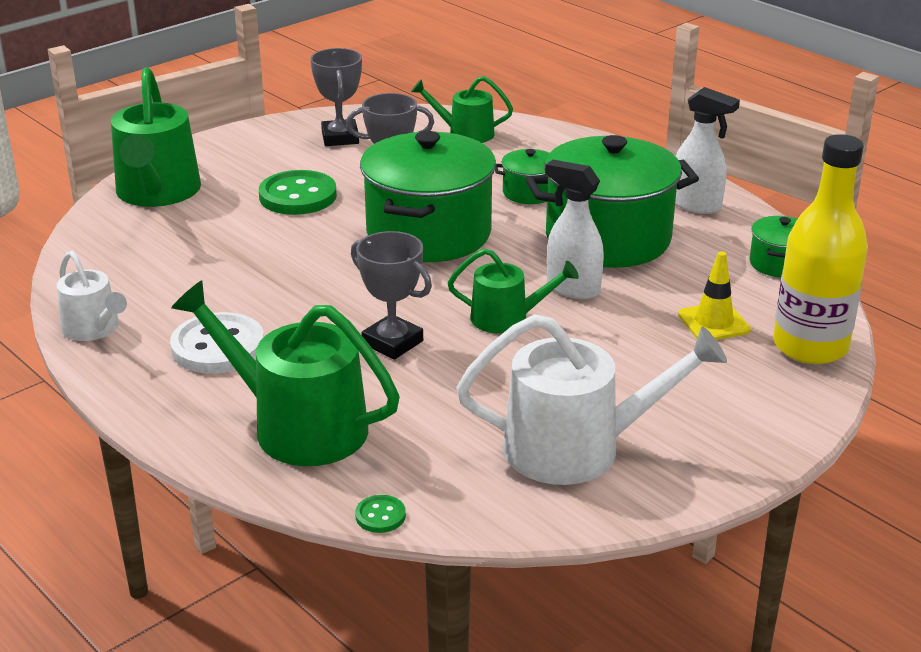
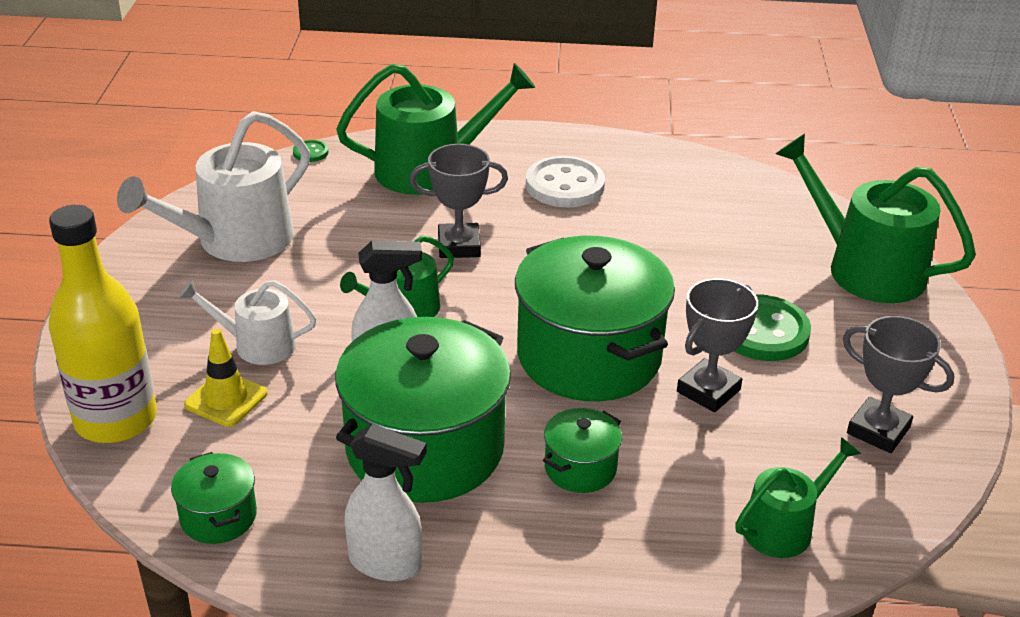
camera: 135 degrees right, 5 degrees up
(94, 329) = (659, 157): white watering can -> white watering can (257, 345)
(696, 205) = (386, 563): white spray bottle -> white spray bottle turned 150 degrees counterclockwise

